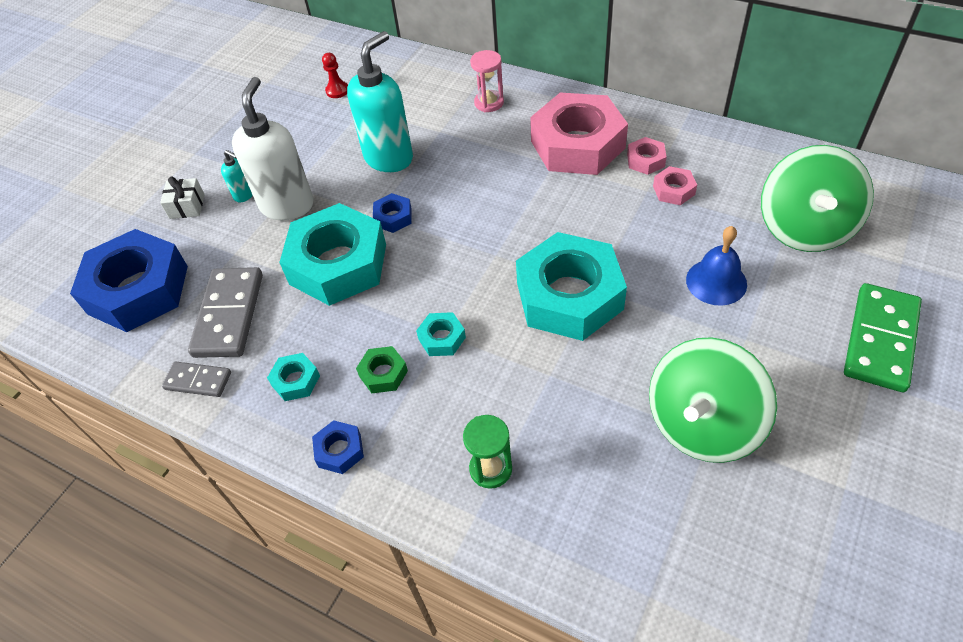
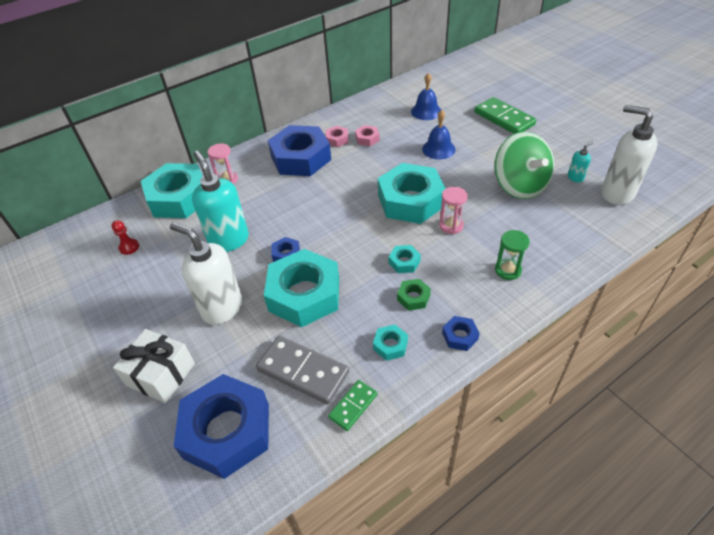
camera: 65 degrees left, 5 degrees down
(187, 206) = (161, 374): white gift -> white gift, size x1.73
(198, 381) = (353, 406): grey domino -> green domino
(244, 195) = (185, 332): turquoise soap dispenser -> turquoise soap dispenser (575, 177)
(432, 83) = (179, 198): none -> turquoise nut
(545, 364) = (451, 225): none -> pink hourglass
(577, 144) = (300, 158): pink nut -> blue nut
(793, 590) = (617, 193): none -> white soap dispenser
(804, 228) = (426, 111): green spinning top -> blue bell

